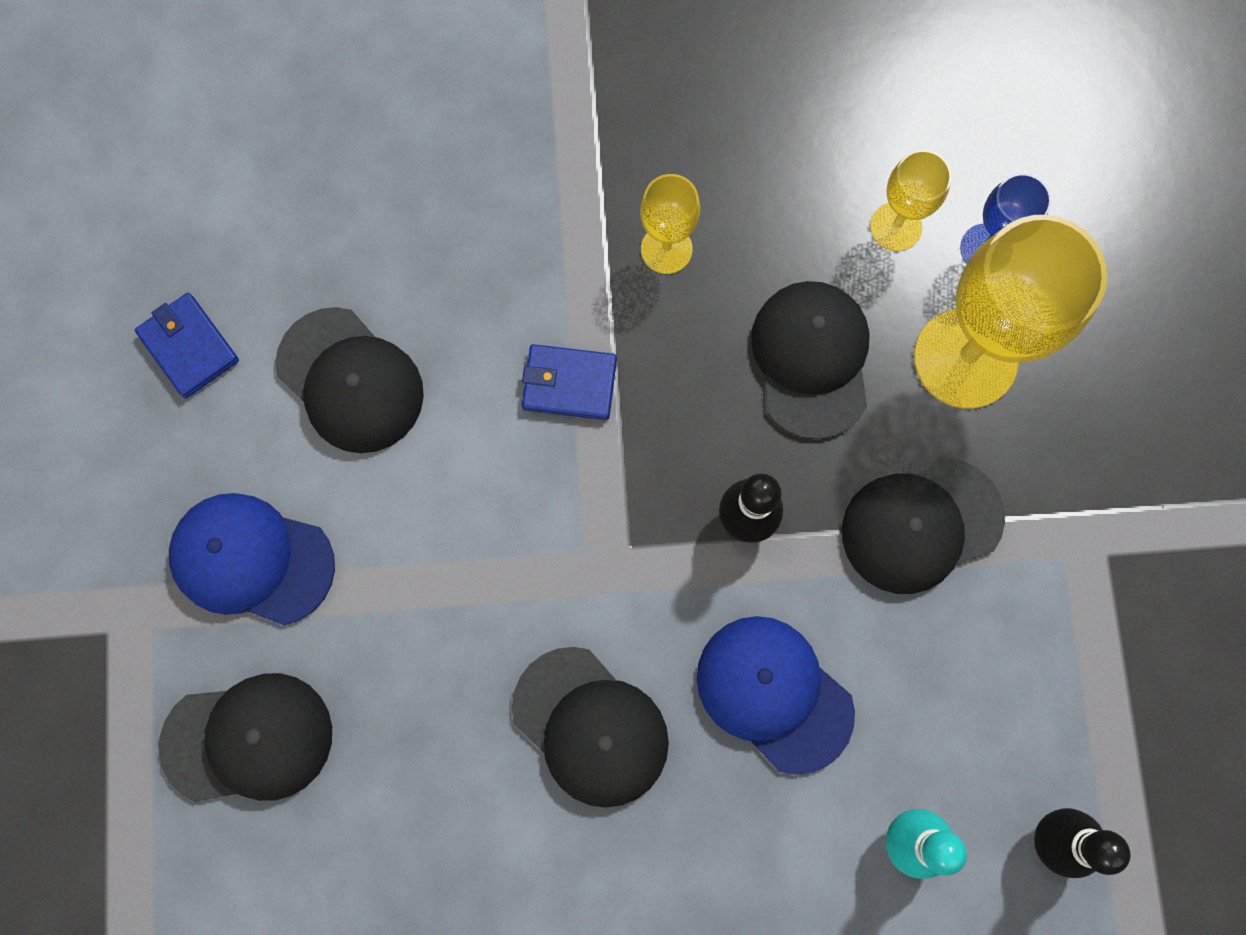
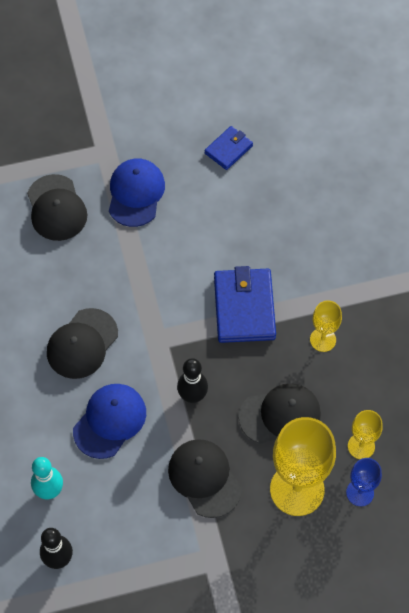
camera: 80 degrees right, 15 degrees down
(350, 381) = (226, 216): black cap -> none
(569, 384) = (244, 308): blue wallet -> blue wallet, size x1.76

